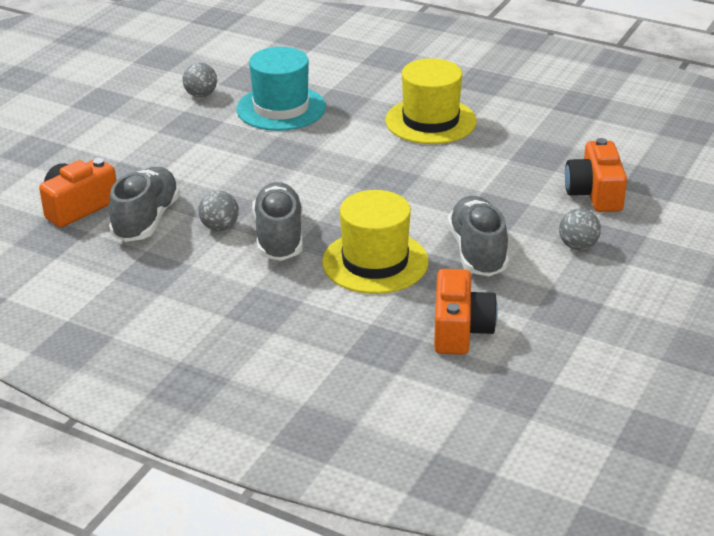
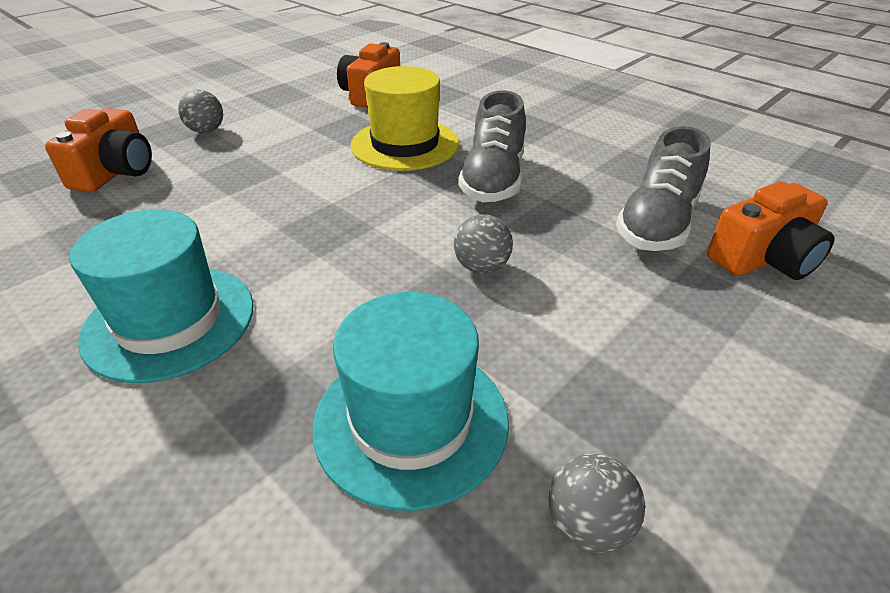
camera: 165 degrees left, 5 degrees up
(220, 227) = (561, 201): grey ball -> grey ball (481, 267)
(430, 121) = (170, 321): yellow hat -> turquoise hat
(477, 252) = (301, 139): grey shoe -> none

